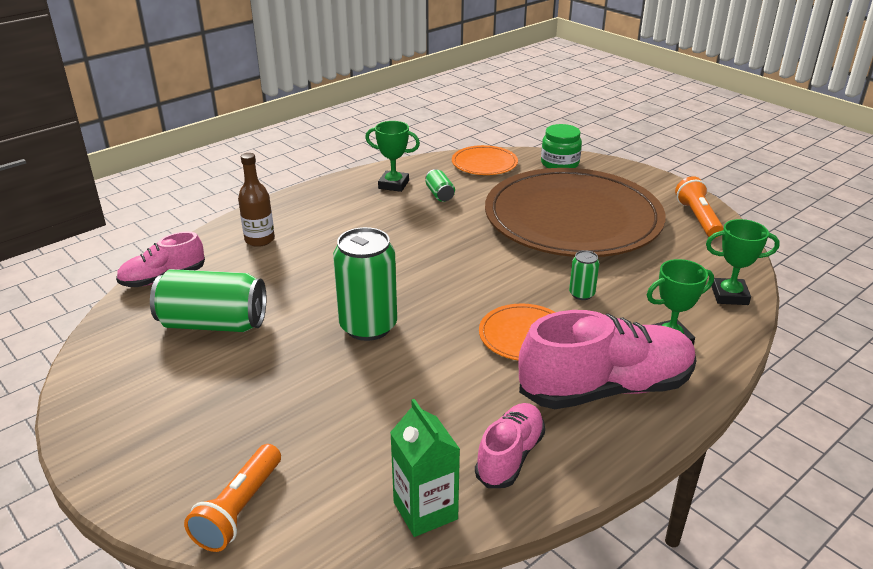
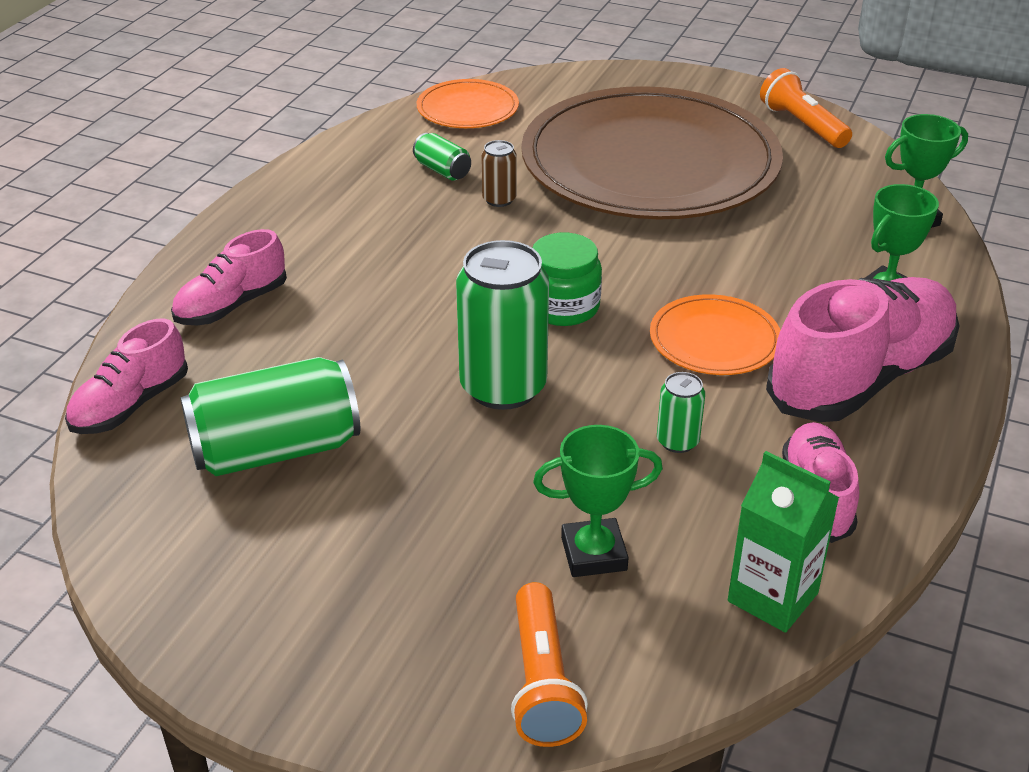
camera: 25 degrees left, 5 degrees up
(259, 240) = (231, 305): brown bottle -> pink shoe
(393, 184) = (362, 171): green trophy -> green trophy (594, 554)
(459, 218) = (499, 199): none -> brown can
(560, 163) = (571, 86): green jar -> green jar (563, 307)
(581, 294) = (740, 264): green can -> green can (677, 441)

